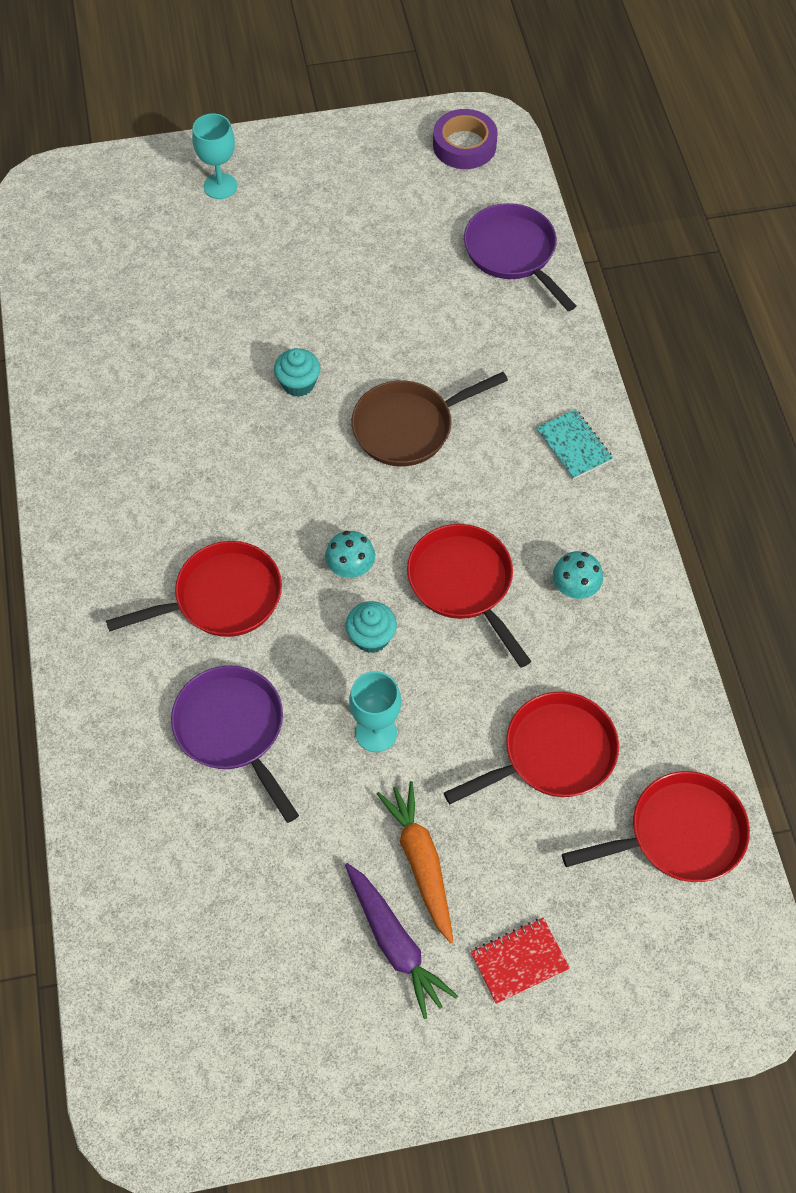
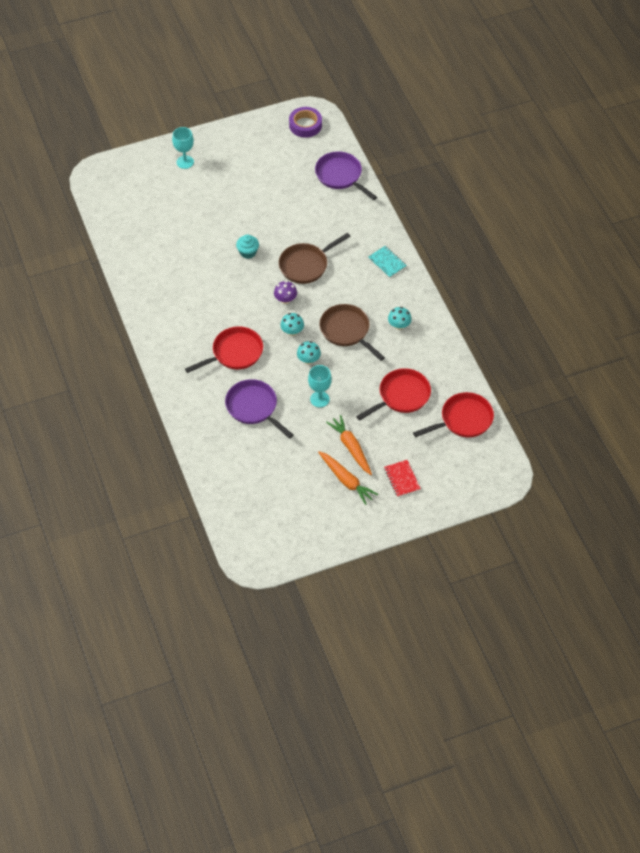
camera: 10 degrees left, 5 degrees down
(351, 495) = (285, 299): none -> purple mushroom
(371, 637) = (308, 360): turquoise cupcake -> turquoise mushroom
(395, 943) = (346, 480): purple carrot -> orange carrot
(464, 584) = (347, 331): red pan -> brown pan
(519, 961) = (402, 479): red notebook -> red notebook turned 75 degrees counterclockwise

